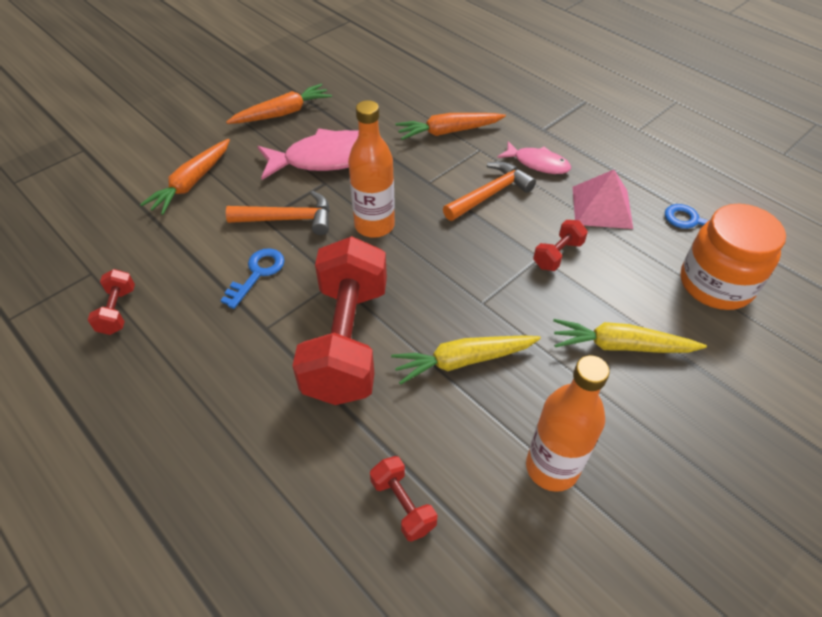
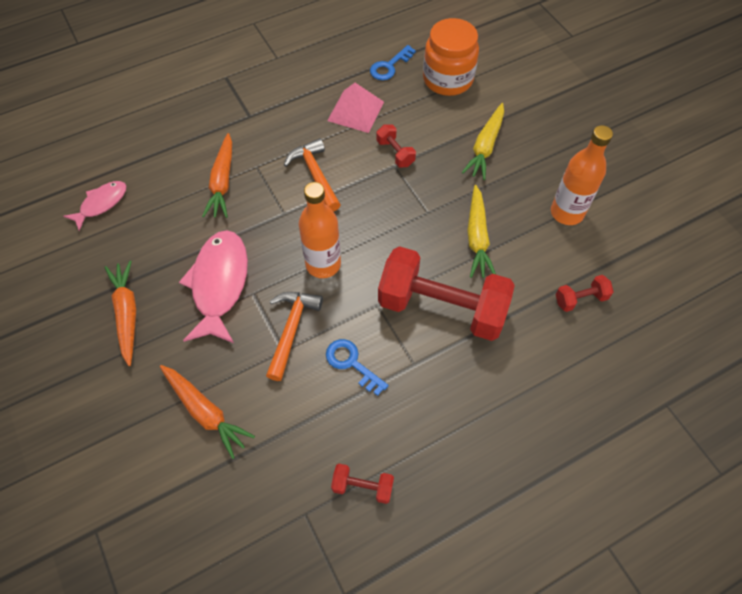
camera: 75 degrees left, 10 degrees up
(538, 163) = (291, 133): pink fish -> pink fish (101, 204)

